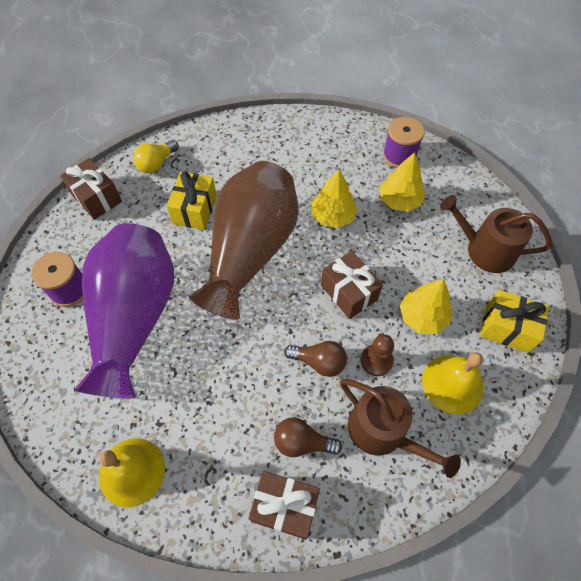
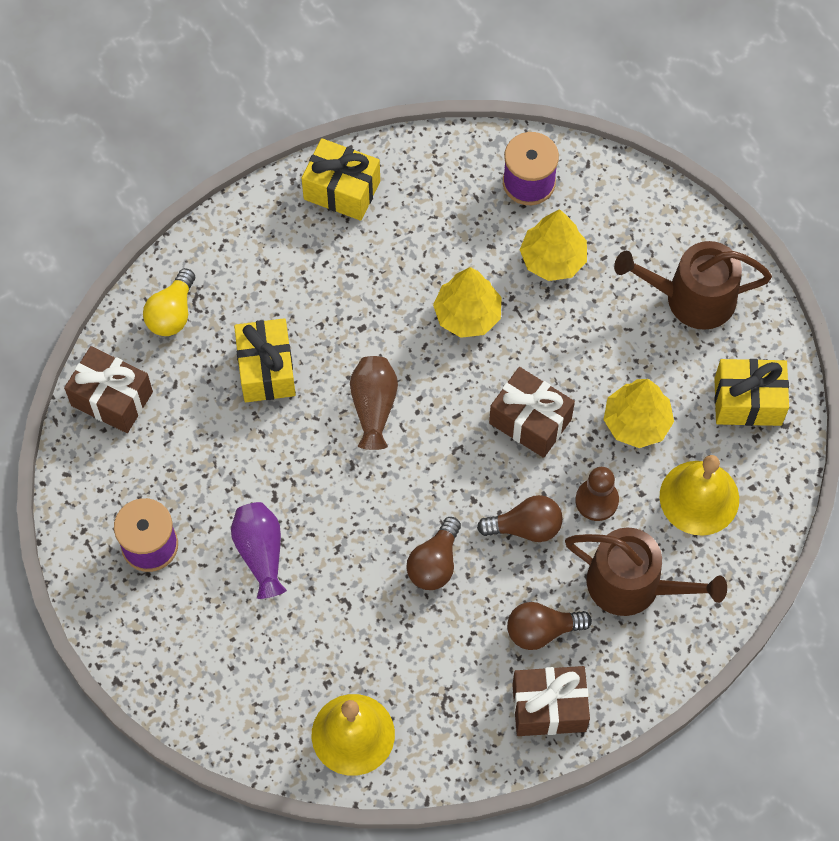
camera: 20 degrees left, 5 degrees up
(135, 318) = (261, 553): purple vase -> purple vase, size x0.42
(246, 365) = (435, 563): none -> brown light bulb
(250, 251) = (374, 406): brown vase -> brown vase, size x0.42
(285, 129) = (342, 190): none -> yellow gift

